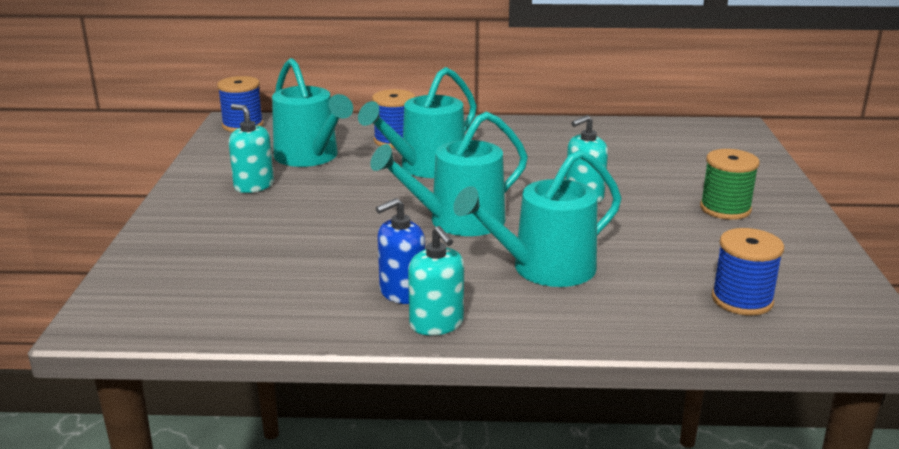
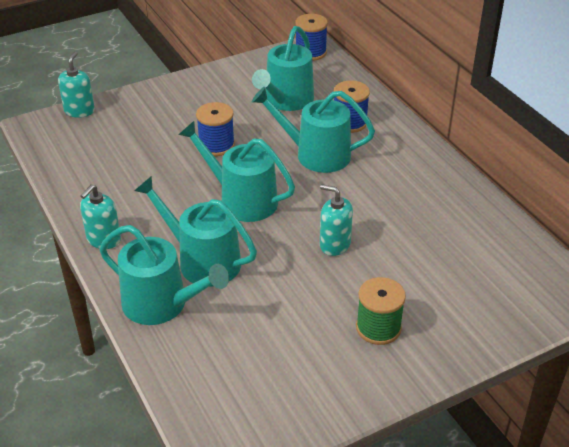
camera: 60 degrees right, 15 degrees up
(254, 185) = (223, 99): turquoise soap dispenser -> turquoise soap dispenser (79, 111)
(402, 292) = (130, 212): blue soap dispenser -> none
(602, 312) = (161, 304): none -> turquoise watering can
(742, 300) = (225, 370): blue spool -> blue spool (216, 145)

